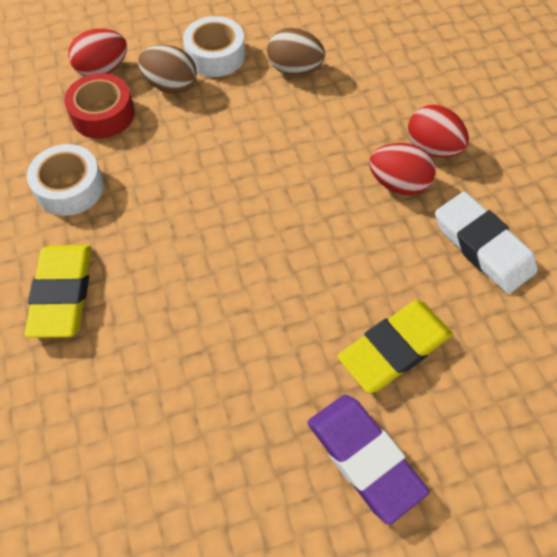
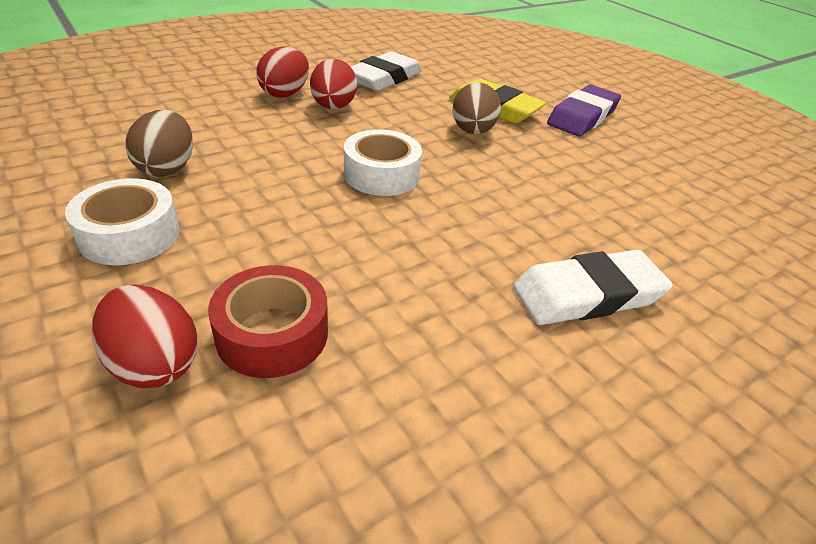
camera: 110 degrees left, 20 degrees down
(62, 293) = (587, 295): yellow eraser -> white eraser
(70, 187) = (433, 333): white tape -> white tape (381, 174)
(171, 85) = (199, 269): brown egg -> brown egg (472, 131)

